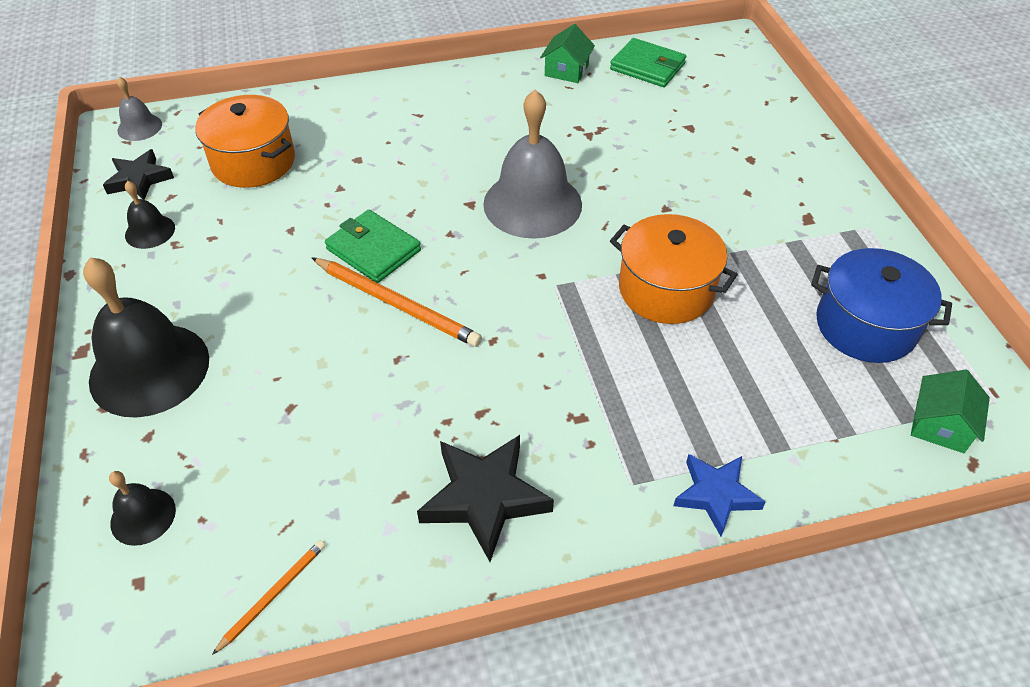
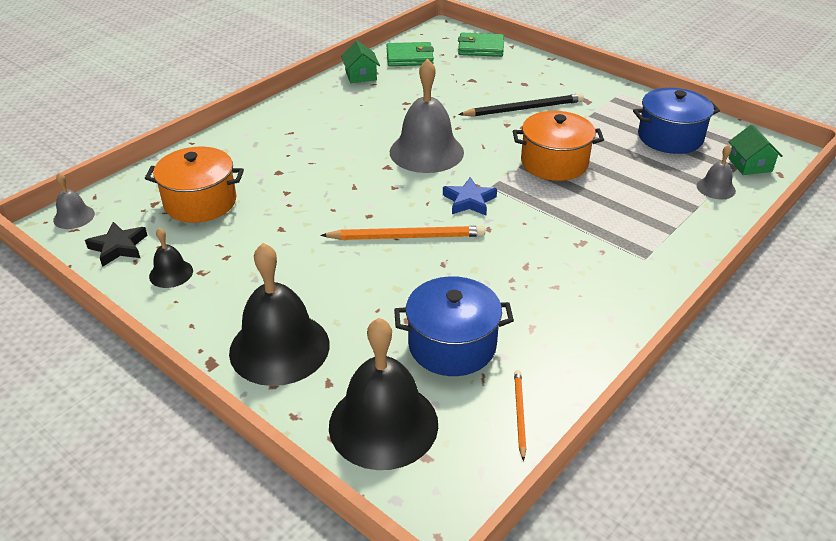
camera: 35 degrees left, 10 degrees down
(143, 516) = (383, 424): black bell -> black bell, size x2.10
(300, 466) = (452, 345): none -> blue pot
(373, 250) = (354, 215): green wallet -> green wallet (481, 48)
(484, 498) = (578, 304): black star -> none
(711, 195) = (524, 109): none -> black pencil
(716, 495) = (689, 242): blue star -> blue star (469, 201)
(846, 435) = (716, 188): none -> grey bell

